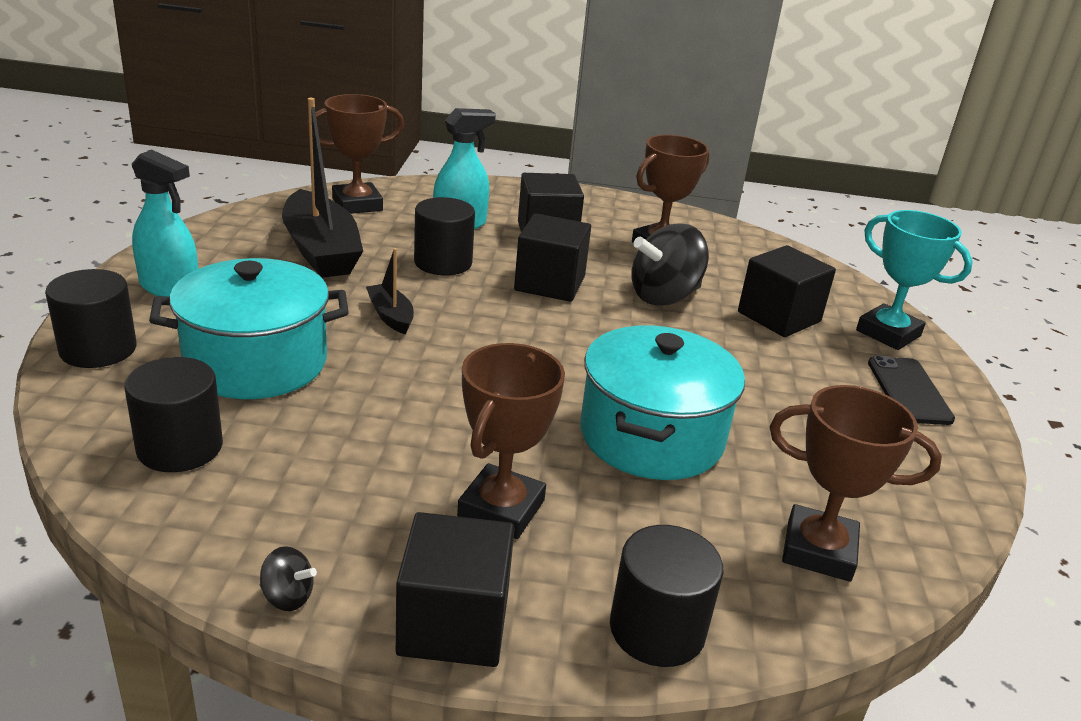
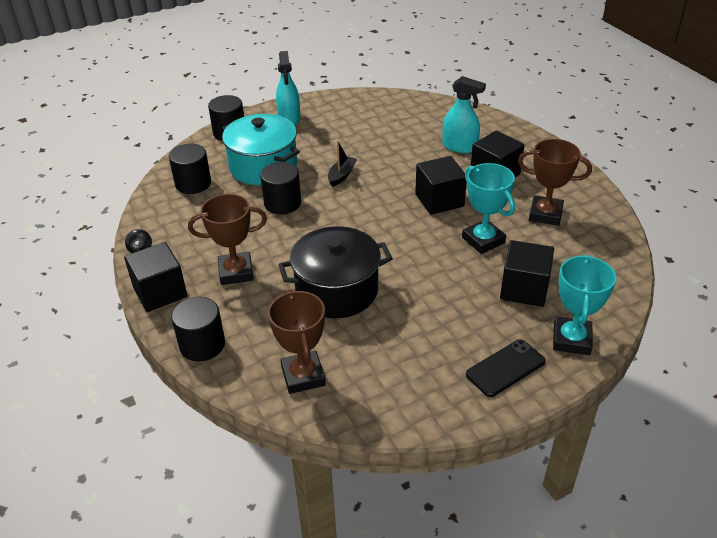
camera: 60 degrees right, 10 degrees up
(321, 250) = (371, 129): black boat -> none
(357, 204) = (431, 112): brown trophy -> none
(443, 262) = (411, 162): black cylinder -> black cylinder (282, 203)
(651, 436) = (337, 290): turquoise pot -> black pot
(664, 297) = (483, 240): black spinning top -> turquoise trophy

